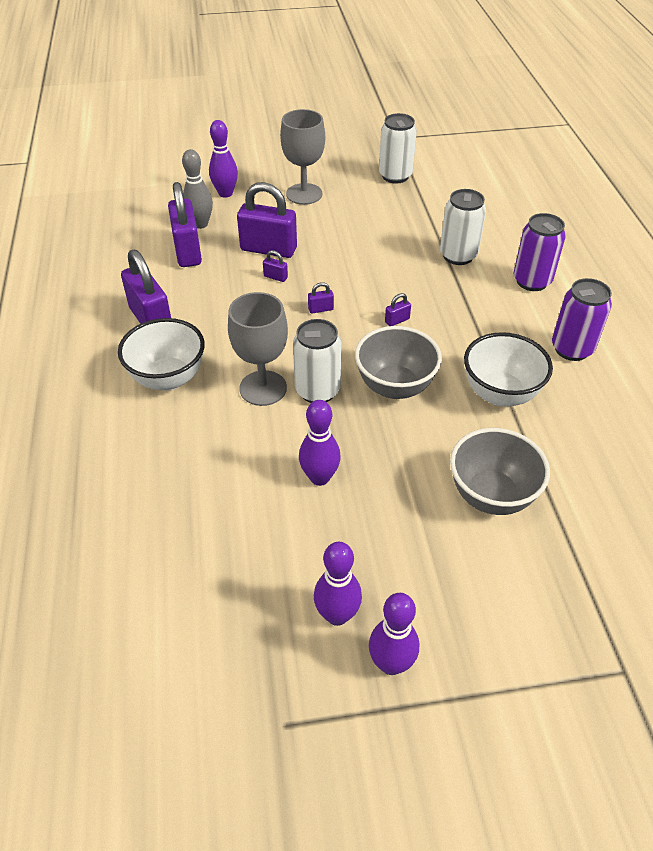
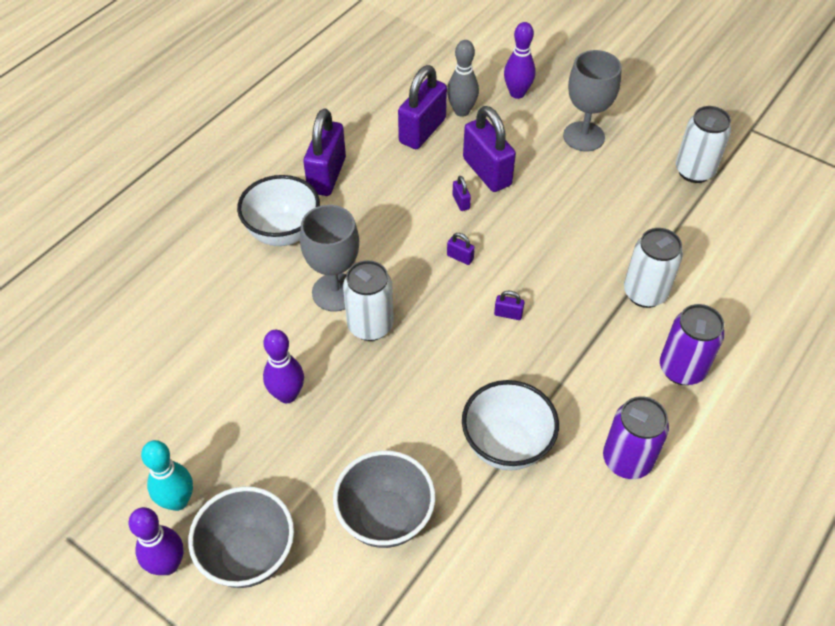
camera: 45 degrees right, 5 degrees up
(337, 615) = (178, 501): purple bowling pin -> turquoise bowling pin
(395, 387) = (431, 370): grey bowl -> grey bowl (249, 555)

